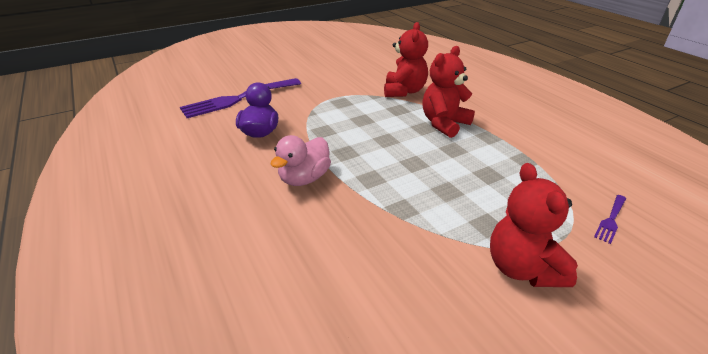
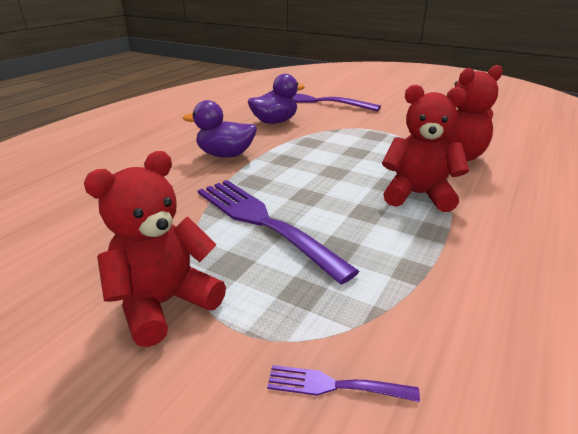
camera: 60 degrees right, 5 degrees down
(304, 178) = (225, 155): pink duck -> purple duck
(438, 194) = (262, 222): none -> purple fork

